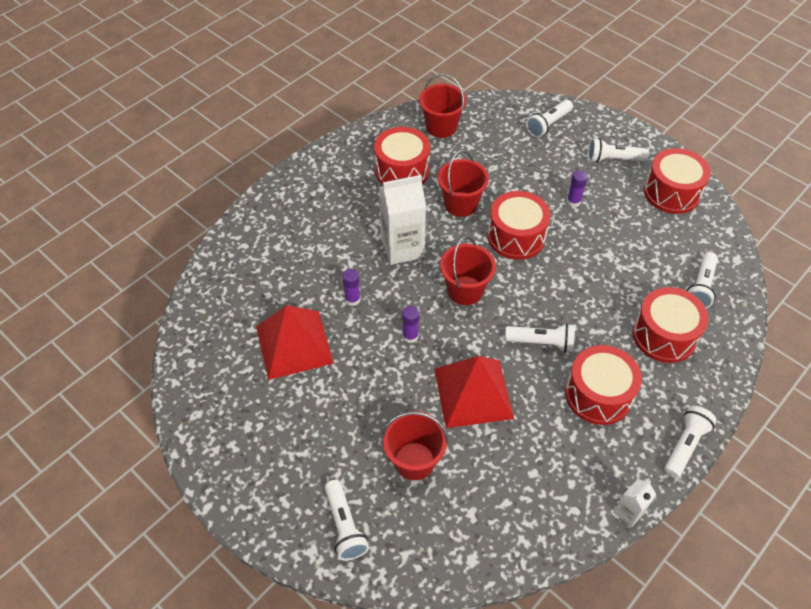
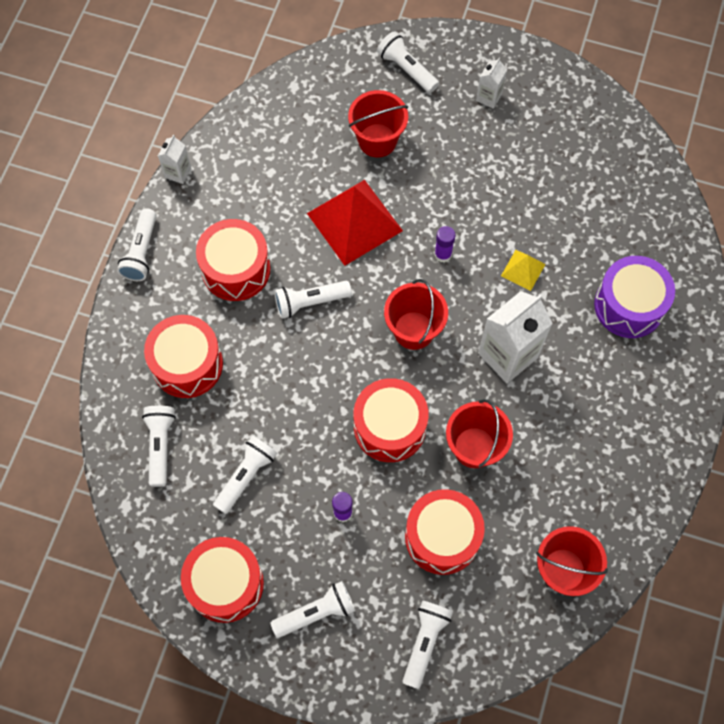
camera: 155 degrees right, 15 degrees up
(283, 459) = (489, 97): none -> white carton
(290, 245) = (629, 305): none -> purple drum
(294, 344) = (548, 198): red pyramid -> none
(352, 299) = (523, 270): purple glue stick -> yellow pyramid
(402, 170) = (571, 469): red drum -> red drum (442, 537)
(638, 245) = (246, 476): none -> white flashlight

